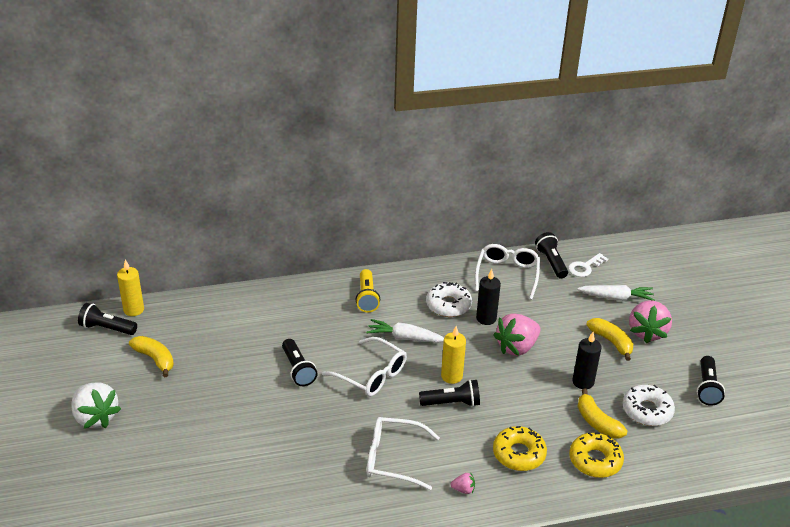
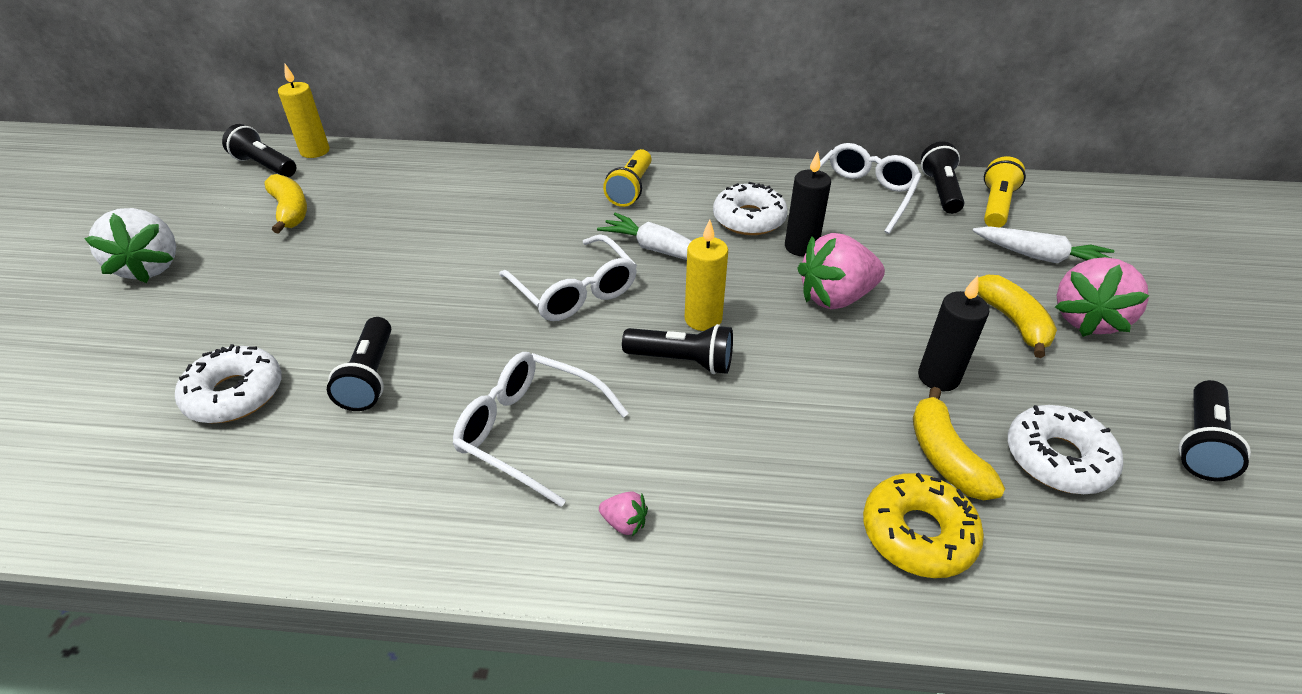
camera: 20 degrees right, 5 degrees up
(219, 478) = (235, 394): none -> white donut
(298, 369) = (470, 261): black flashlight -> black flashlight (370, 376)
(519, 454) = (764, 480): yellow donut -> none
(585, 267) = (995, 206): white key -> yellow flashlight

